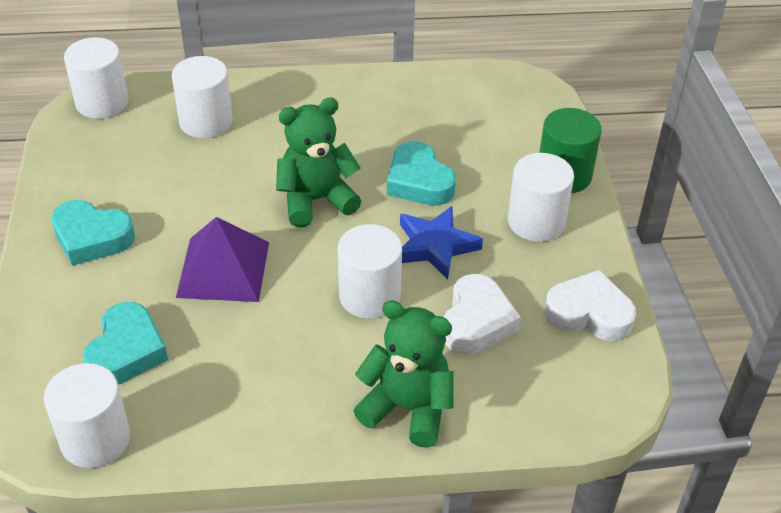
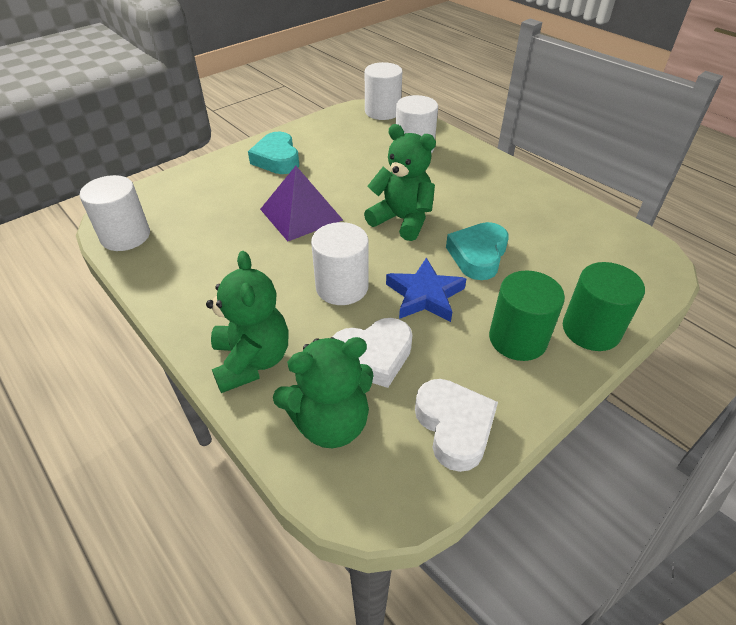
camera: 55 degrees right, 0 degrees up
(126, 351) = (201, 213): turquoise heart -> none
(524, 387) = (330, 422): none -> green teddy bear
(536, 221) = (517, 339): white cylinder -> green cylinder

